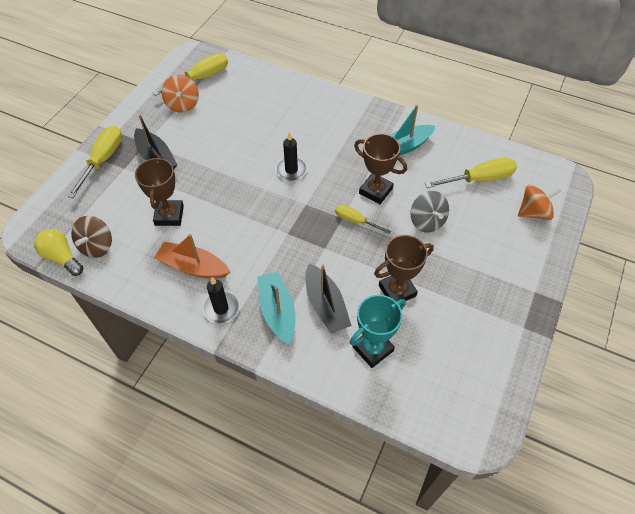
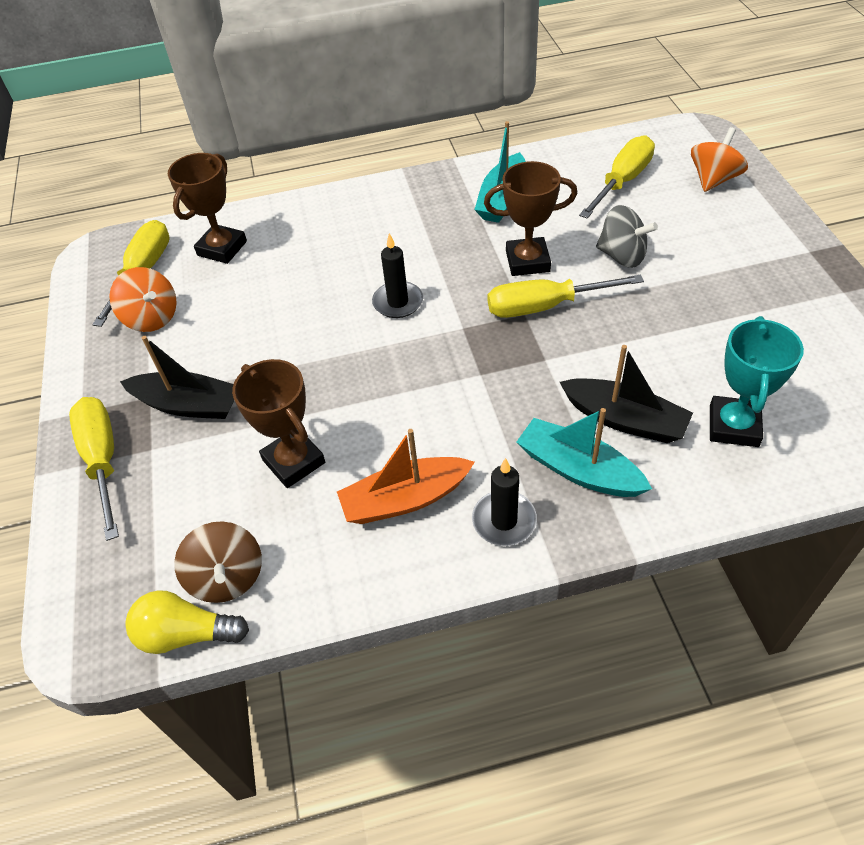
camera: 35 degrees left, 5 degrees down
(355, 221) = (543, 307): yellow screwdriver -> yellow screwdriver, size x1.65
(397, 290) = (681, 346): brown trophy -> brown trophy (222, 248)

